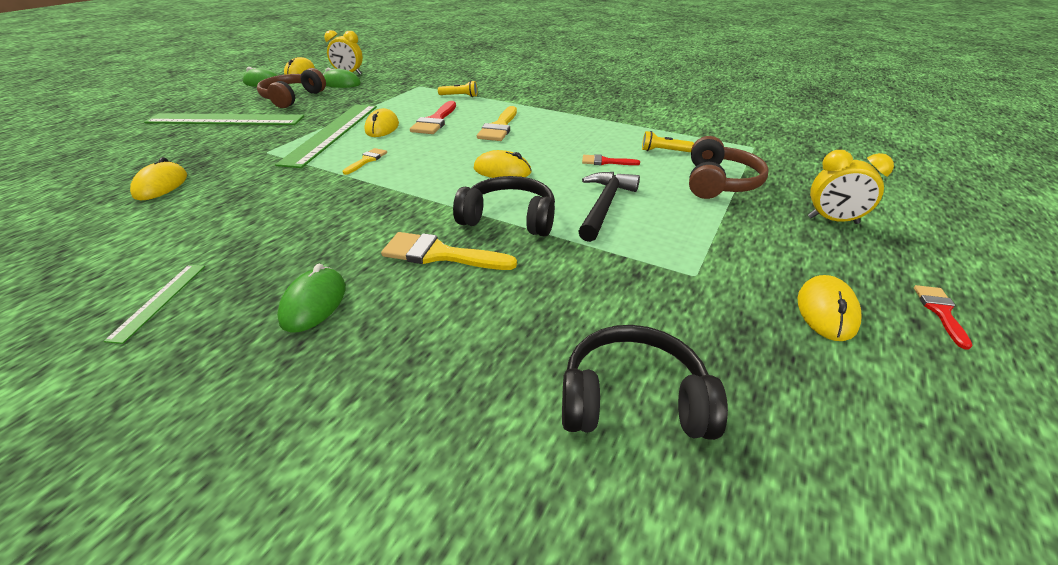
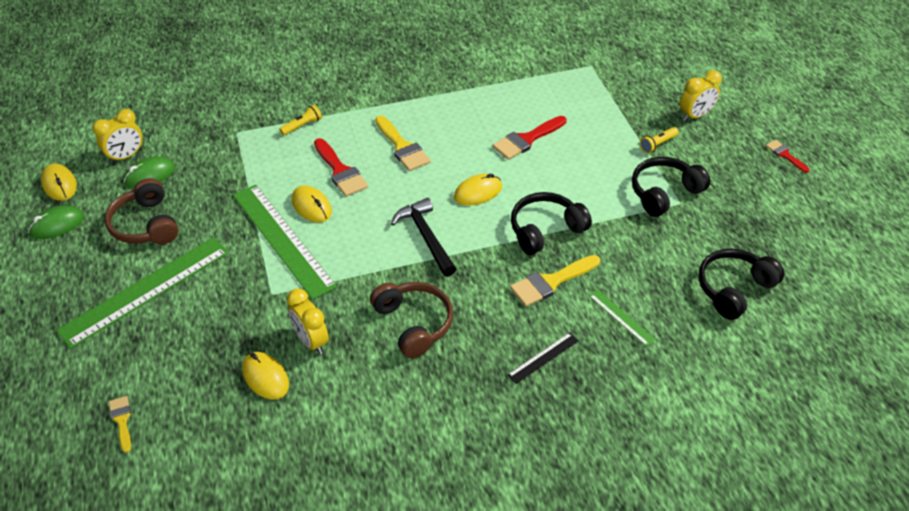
camera: 45 degrees left, 10 degrees up
(159, 301) = (464, 423): green ruler -> green ruler (621, 317)
(223, 184) = (311, 341): none -> yellow clock
(314, 303) = (543, 358): green mouse -> black ruler
(366, 160) = (369, 247): yellow brush -> yellow brush (122, 420)
(604, 206) = (579, 182): black hammer -> black hammer (425, 237)
(605, 162) = (526, 140): red brush -> red brush, size x1.75
(663, 151) = (546, 105): yellow flashlight -> yellow flashlight (657, 144)
(688, 257) = (664, 193): none -> black headphones
(719, 183) = (612, 118): brown headphones -> brown headphones (413, 324)
(826, 311) = (749, 187): yellow mouse -> none

